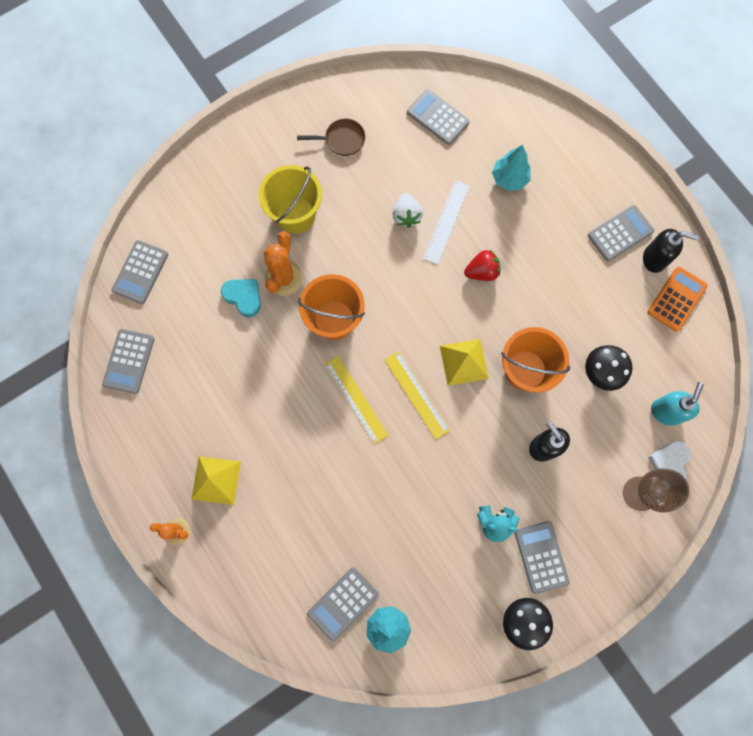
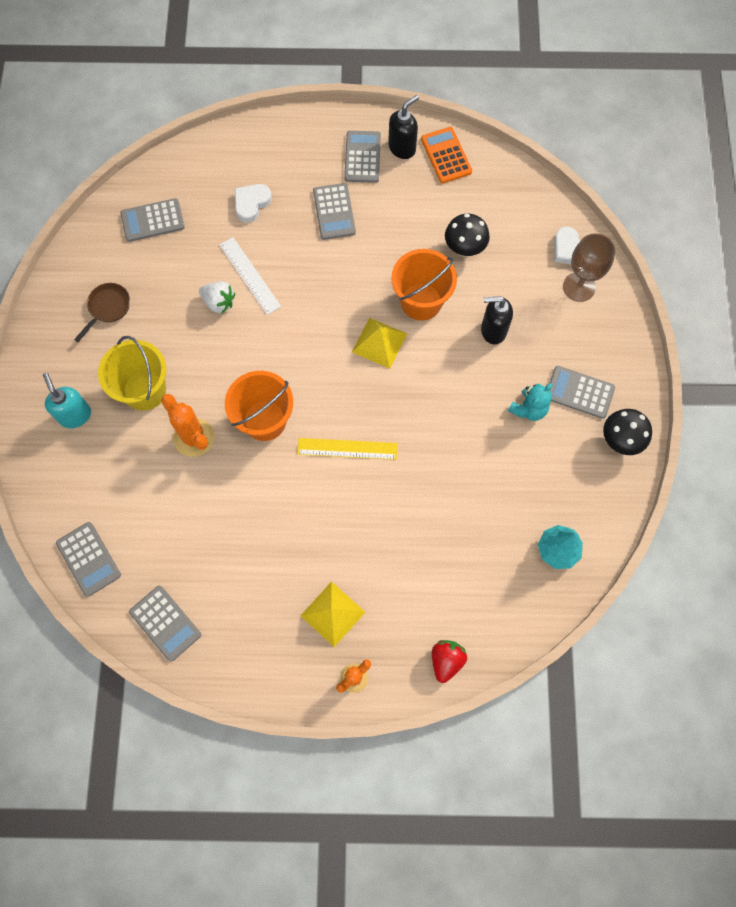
camera: 55 degrees left, 5 degrees down
(243, 297) = (185, 483): turquoise heart -> none
(343, 603) = (513, 574): grey calculator -> grey calculator (334, 212)
(416, 395) = (379, 397): yellow ruler -> none
(482, 272) = (314, 278): red strawberry -> red strawberry (446, 660)
(509, 178) = (251, 204): turquoise tree -> white heart
(666, 411) = (528, 224): turquoise soap dispenser -> turquoise soap dispenser (75, 415)

